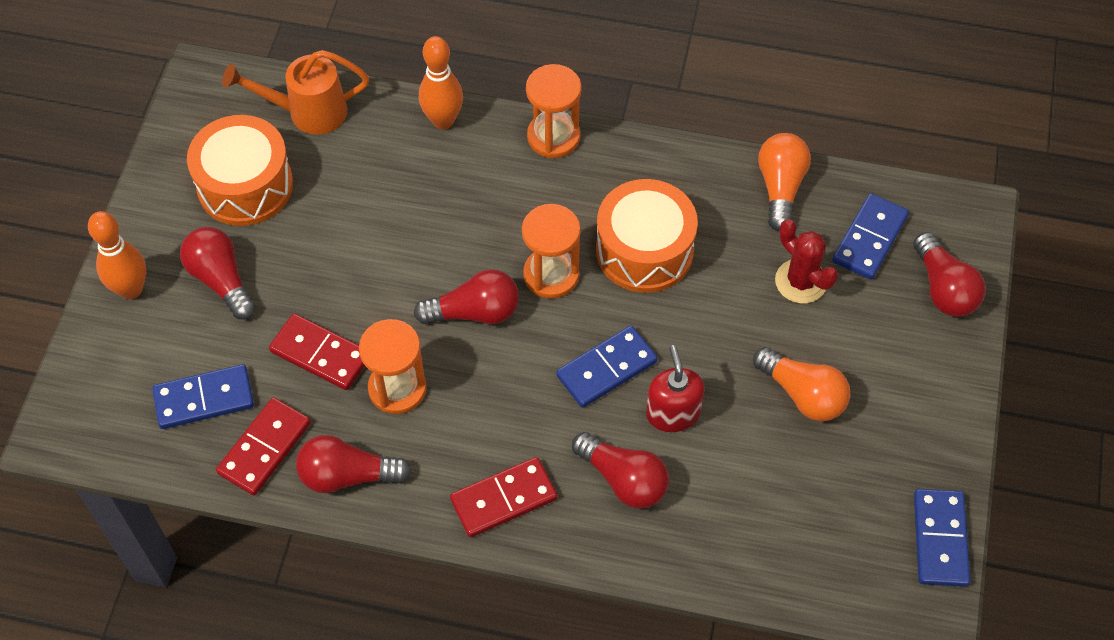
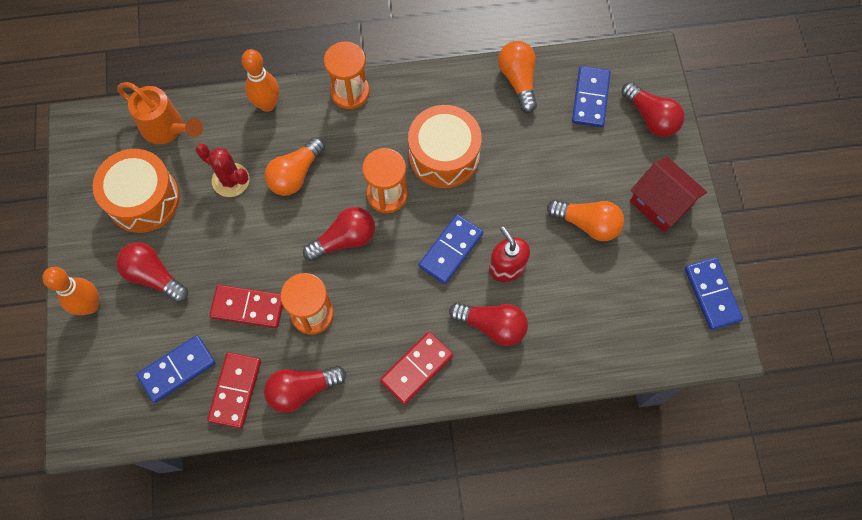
camera: 20 degrees left, 10 degrees up
(308, 112) = (167, 129): orange watering can -> orange watering can turned 120 degrees counterclockwise
(444, 214) = (295, 174): none -> orange light bulb
(801, 281) = (556, 143): red cactus -> red cactus (230, 180)
(914, 401) = (661, 203): none -> red house

